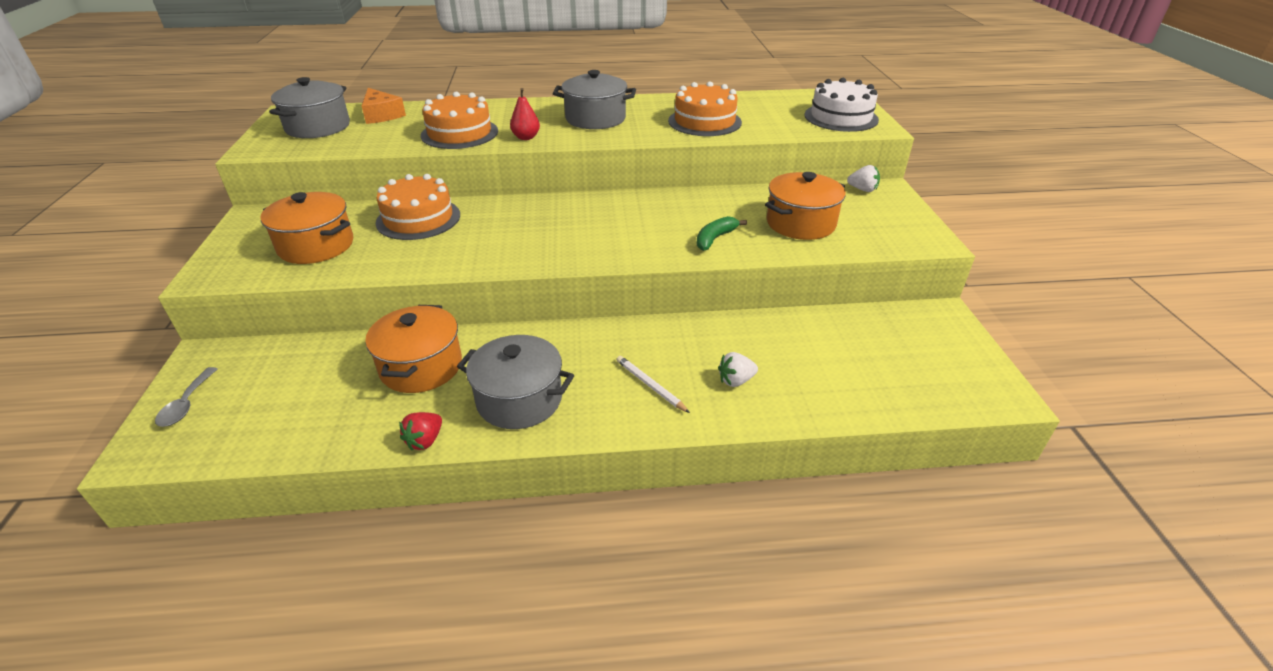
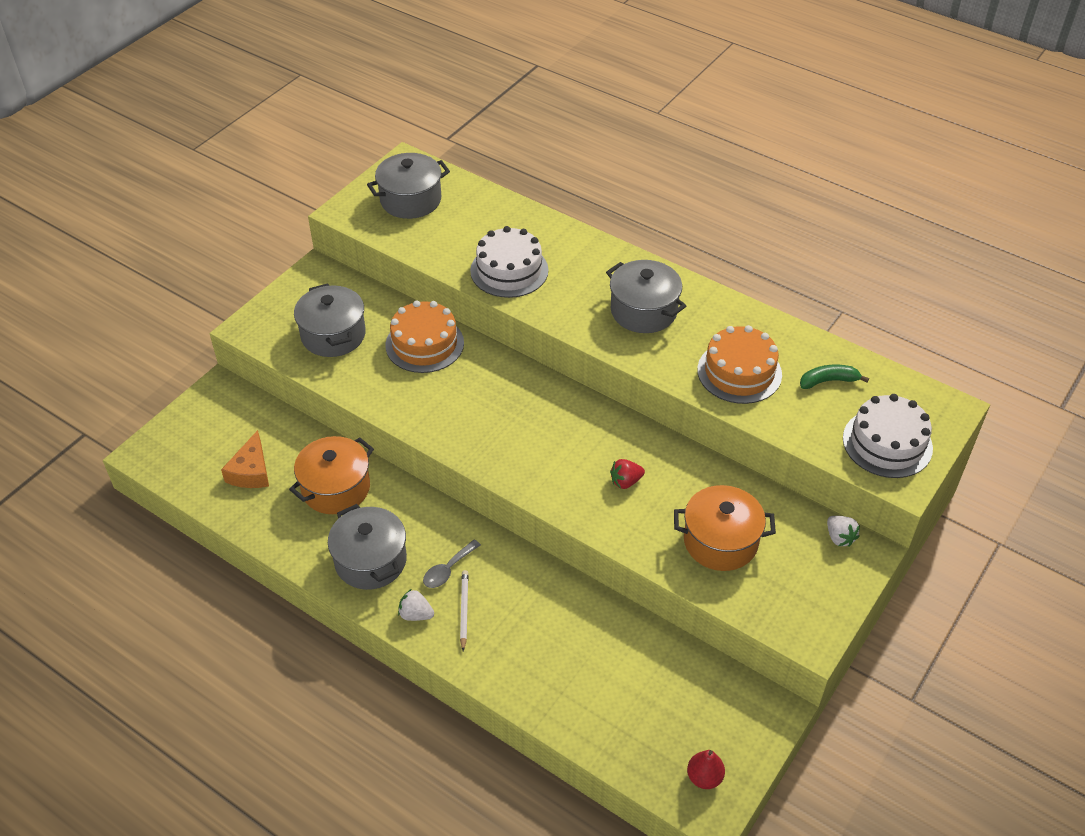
camera: 40 degrees right, 10 degrees up
(186, 404) = (187, 429): grey spoon -> grey spoon (448, 570)
(316, 246) = (333, 335): orange pot -> grey pot
(382, 115) = (472, 205): orange cheese -> orange cheese (251, 471)
(425, 441) = (290, 554): red strawberry -> red strawberry (625, 481)
(459, 133) = (509, 270): orange cake -> white cake
(526, 137) = (556, 307): red pear -> red pear (704, 777)
(715, 239) = (625, 512): green banana -> green banana (828, 381)
(736, 381) = (526, 649): white strawberry -> white strawberry (416, 614)

